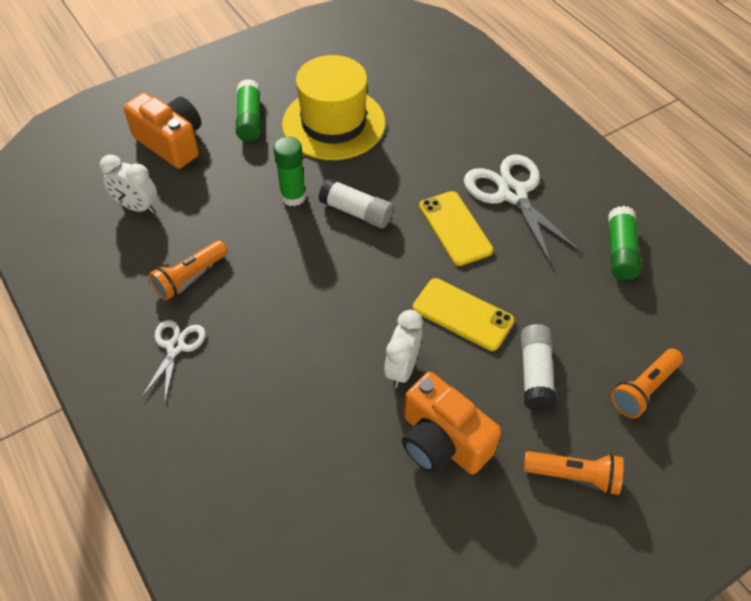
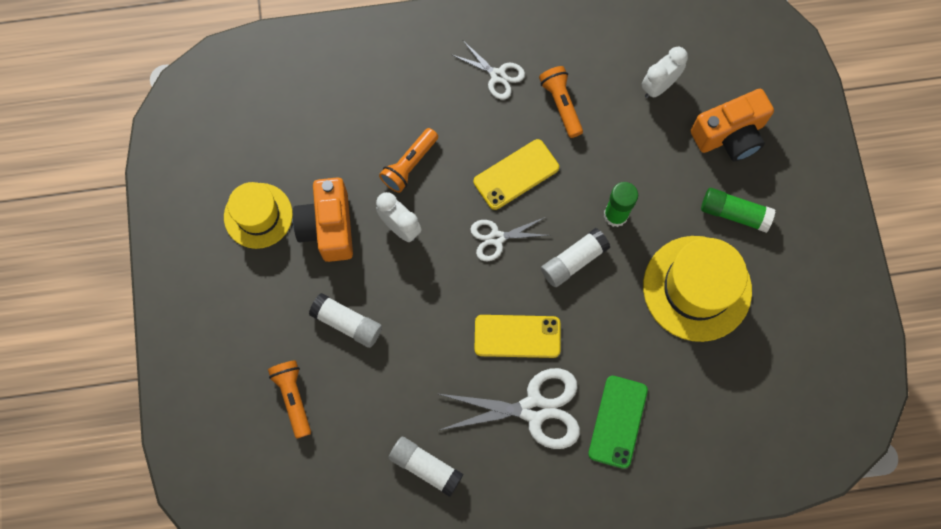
camera: 115 degrees right, 20 degrees up
(367, 279) = (496, 238): none -> white scissors
(442, 441) = (328, 227): orange camera -> orange camera turned 75 degrees counterclockwise
(462, 314) = (426, 296): yellow phone -> yellow phone (516, 174)
(472, 528) = (258, 215): none -> yellow hat
(483, 137) = (618, 421): none -> green phone
(574, 476) = (257, 303): orange flashlight -> orange flashlight (409, 165)
(620, 251) = (426, 467): green glue stick -> white glue stick

